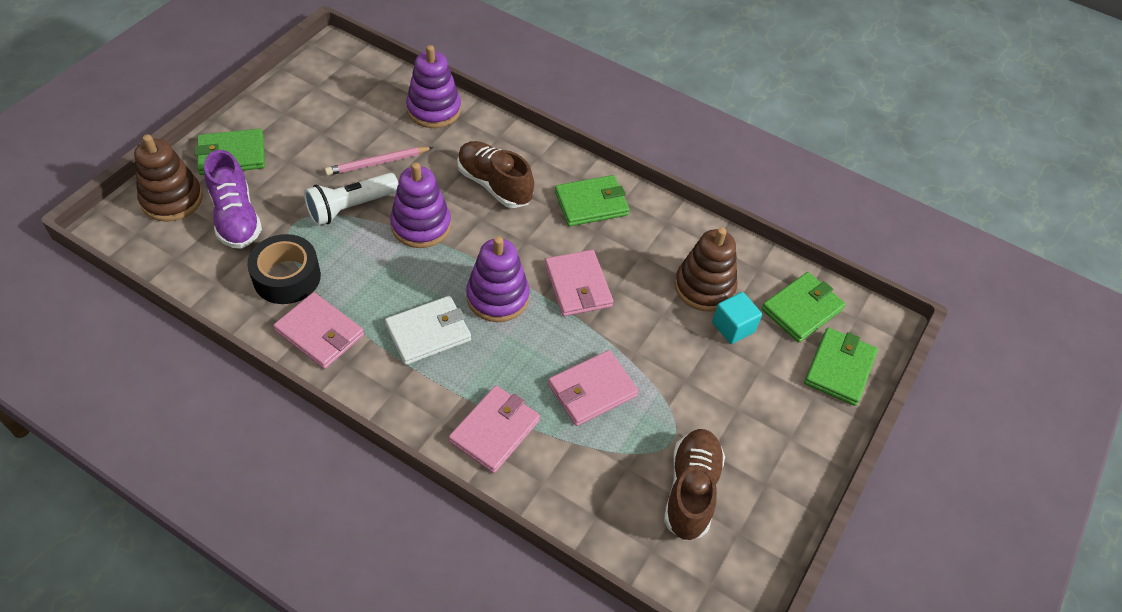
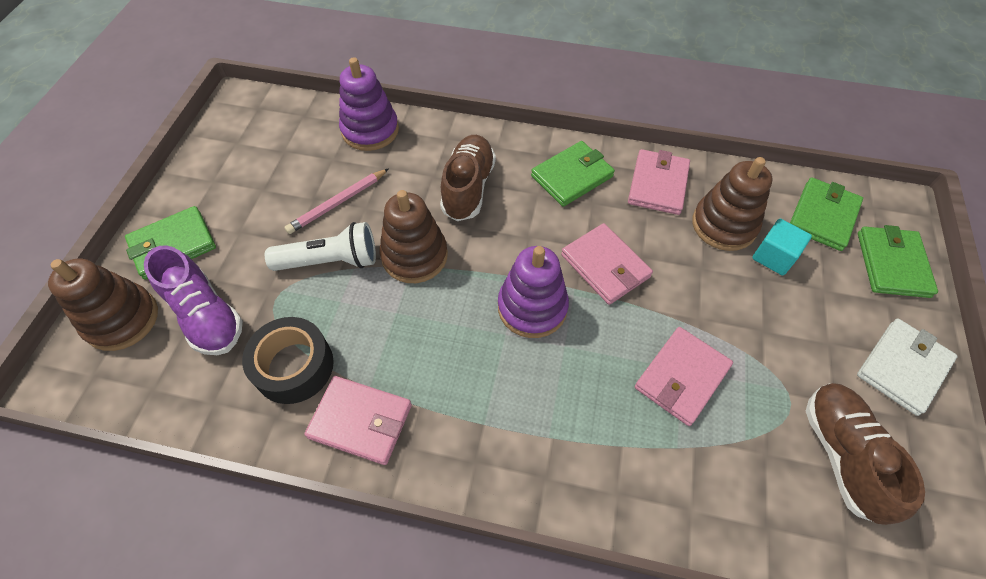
camera: 15 degrees left, 5 degrees up
(350, 207) = (330, 261): white flashlight -> white flashlight turned 135 degrees counterclockwise
(421, 225) = (414, 256): purple stacking toy -> brown stacking toy
(428, 332) = (480, 375): white wallet -> white wallet (903, 367)
(494, 185) = (468, 188): brown shoe -> brown shoe turned 75 degrees clockwise
(495, 431) = (608, 466): pink wallet -> pink wallet (658, 184)

